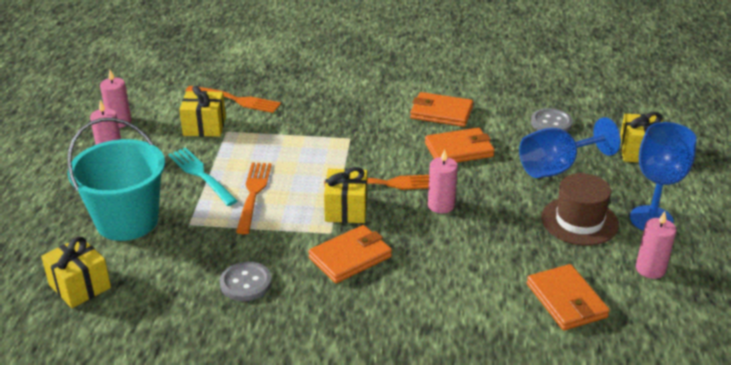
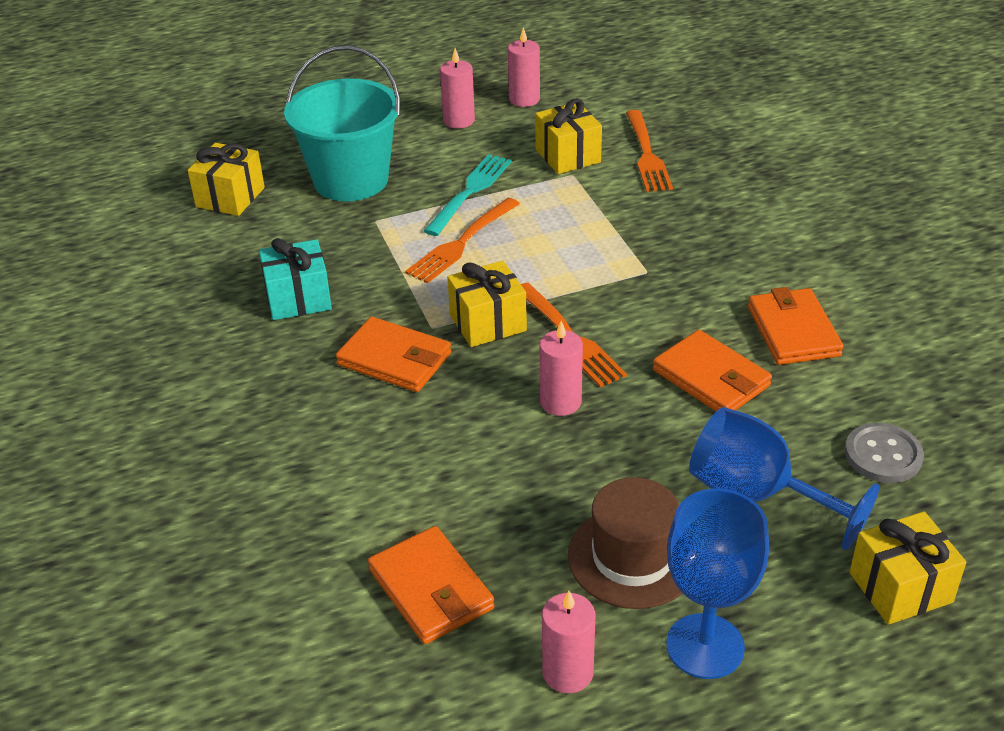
camera: 65 degrees right, 5 degrees up
(246, 283) = (298, 298): grey button -> turquoise gift
(253, 194) = (462, 242): orange fork -> orange fork turned 150 degrees clockwise
(566, 300) = (431, 589): orange wallet -> orange wallet turned 75 degrees counterclockwise

